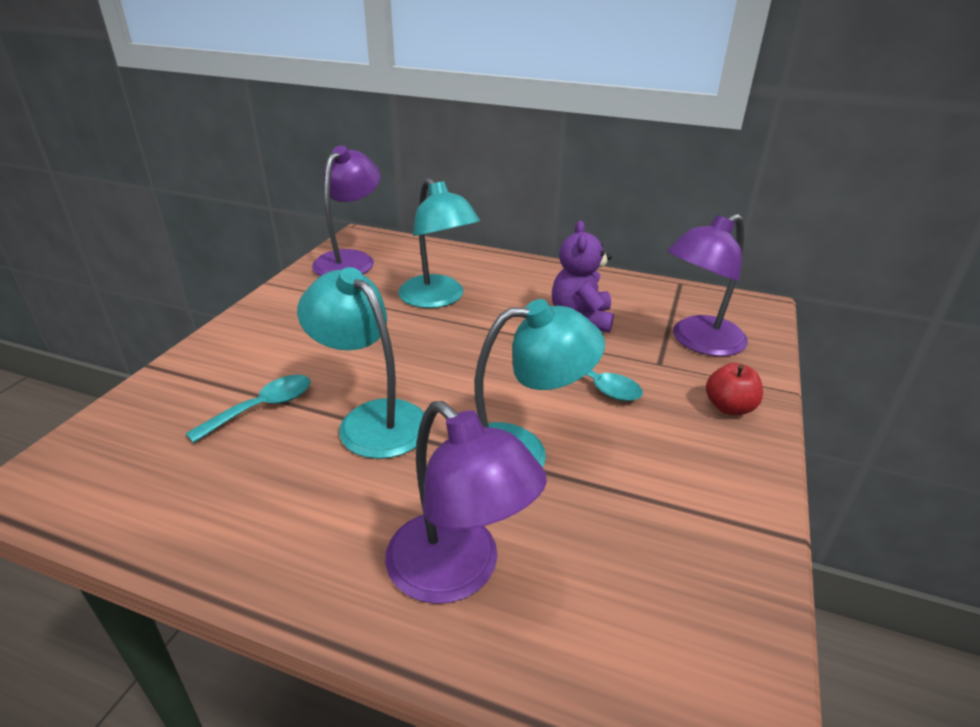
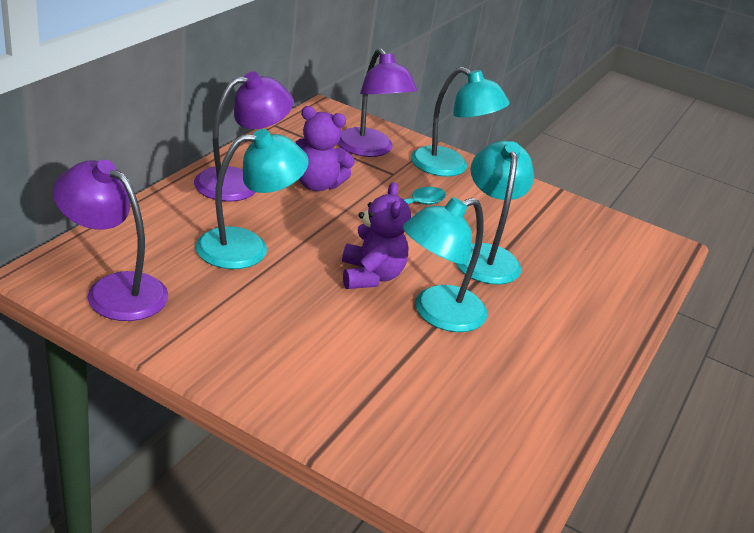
camera: 85 degrees left, 0 degrees up
(262, 408) = (410, 373): turquoise spoon -> none
(425, 368) = (371, 276): none -> purple teddy bear
(458, 572) = (587, 301): purple lamp -> purple lamp (239, 182)
(729, 407) = (450, 167): red apple -> turquoise lamp

